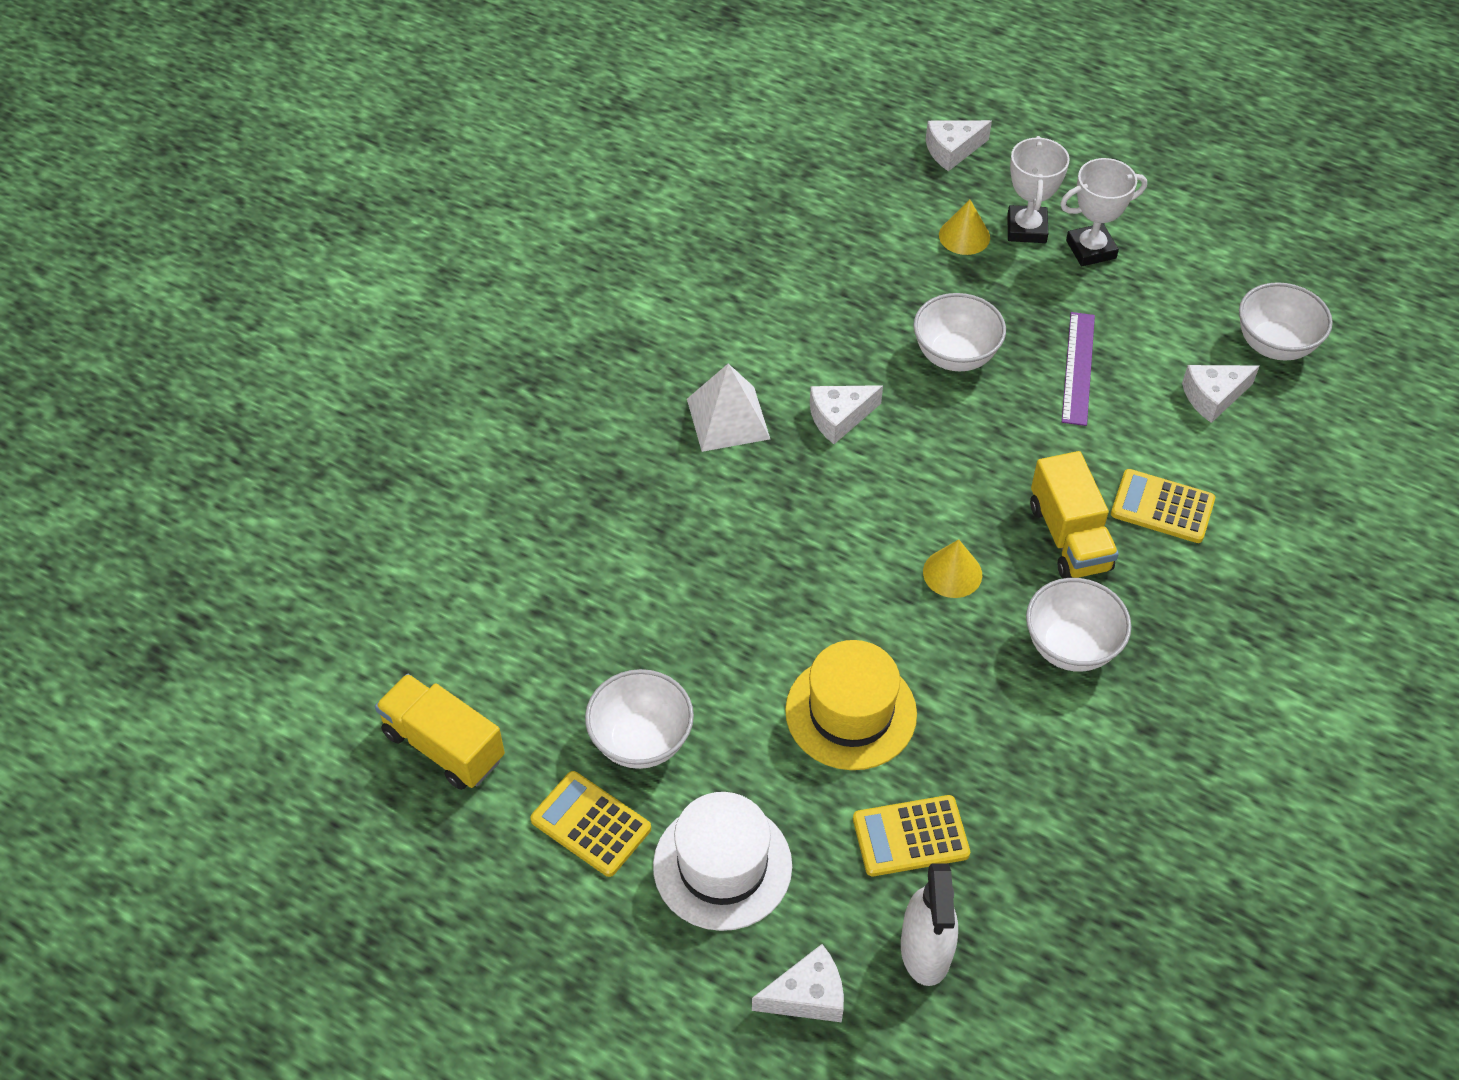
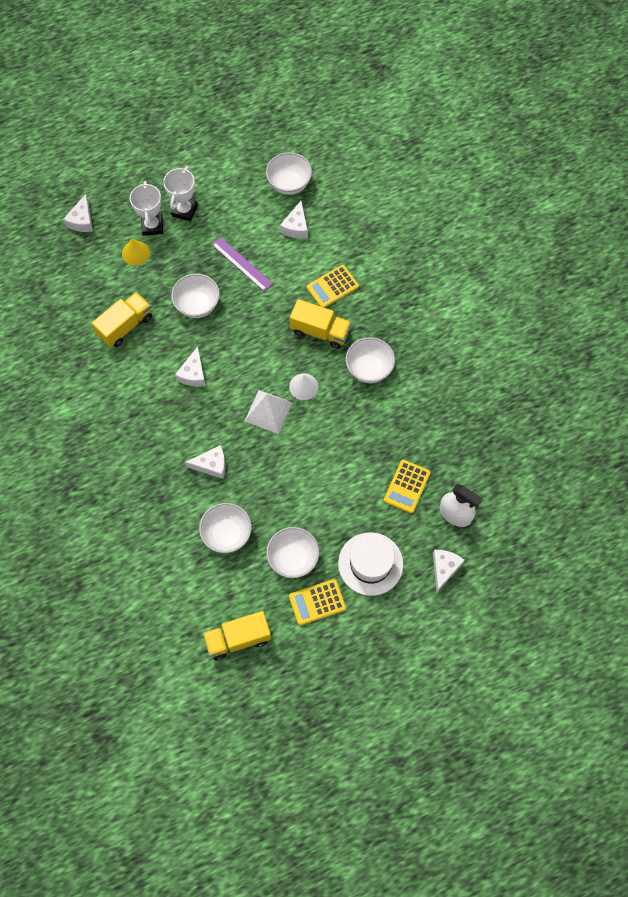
camera: 55 degrees left, 15 degrees up
(610, 622) = (227, 534): none -> white bowl
(709, 531) = (211, 465): none -> white cheese
(728, 418) = (158, 418): white pyramid -> white pyramid (268, 411)
(838, 293) = (125, 326): none -> yellow truck
(851, 712) = (338, 470): yellow hat -> none
(952, 573) = (303, 386): yellow cone -> white cone
(1026, 229) = (152, 226): white trophy -> white trophy turned 45 degrees clockwise

